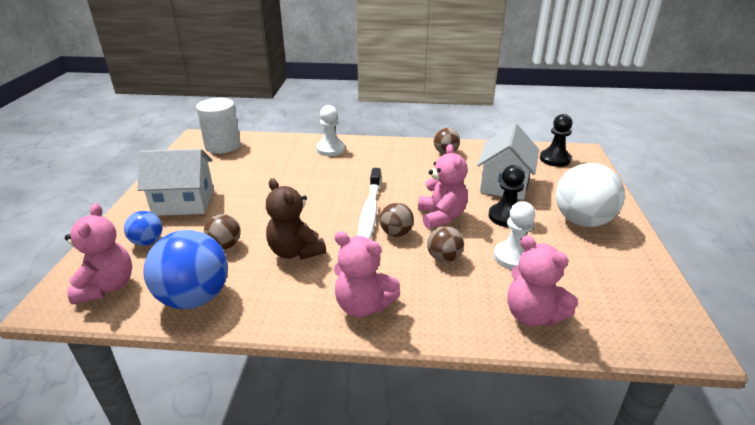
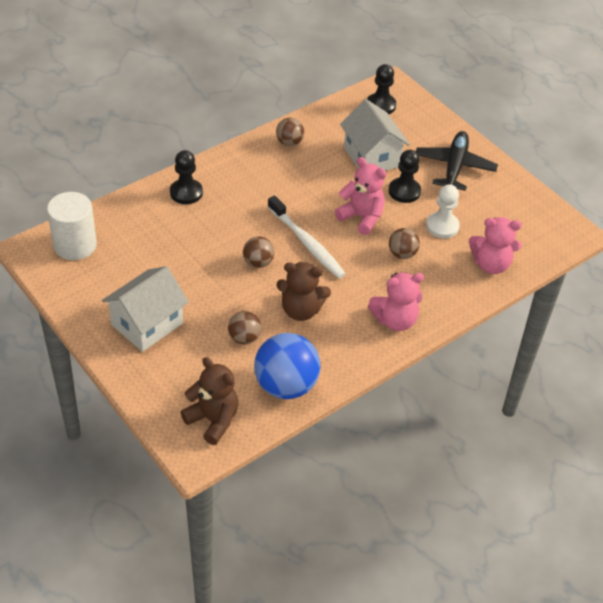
camera: 45 degrees left, 15 degrees up
(107, 287) = (213, 420): pink teddy bear -> brown teddy bear
(147, 242) = (180, 373): blue ball -> none
(330, 149) = (186, 193): white pawn -> black pawn
(396, 233) = (349, 252): brown ball -> brown ball (258, 262)
(582, 221) = (454, 167): white ball -> black plane

